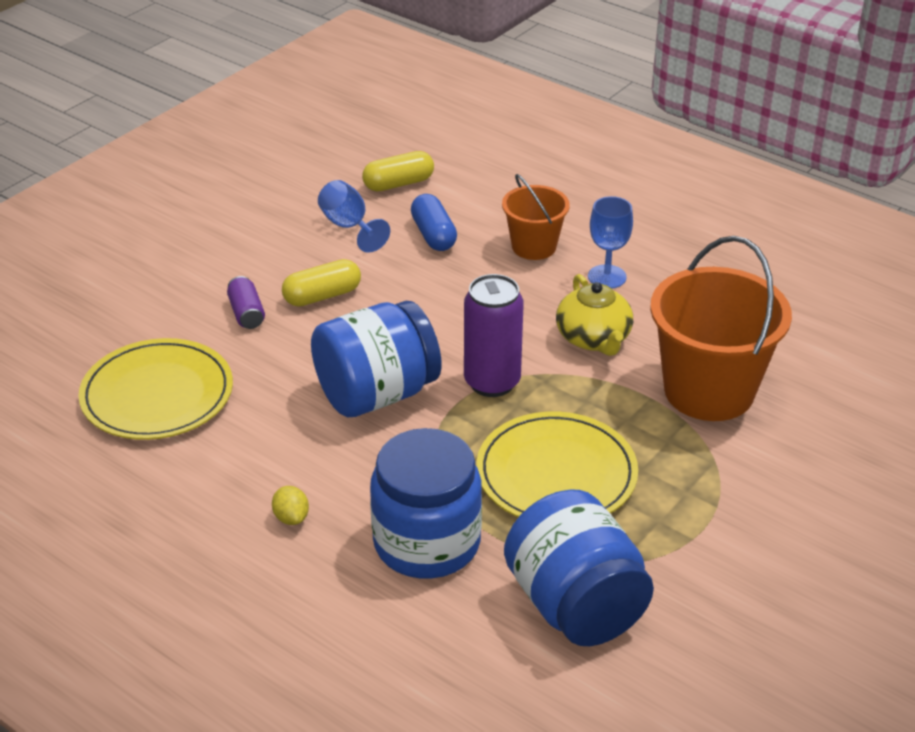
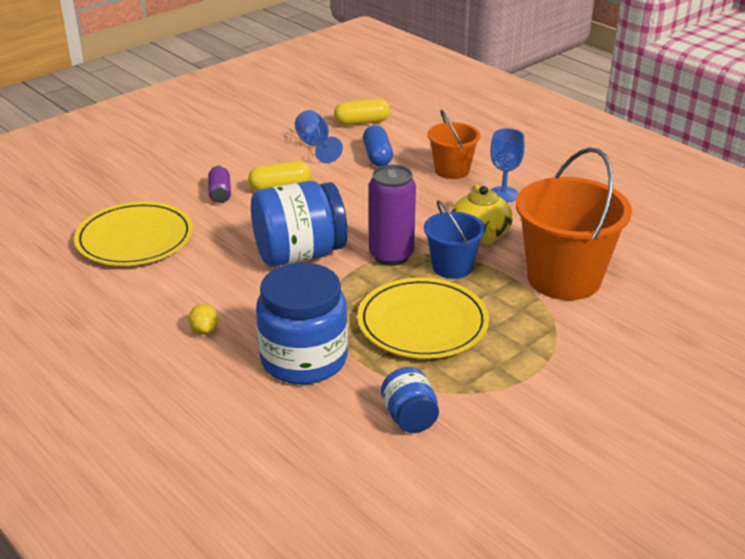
camera: 10 degrees right, 5 degrees down
(571, 390) = (452, 267): none -> blue bucket
(575, 605) = (409, 418): blue jar -> blue jar, size x0.51

